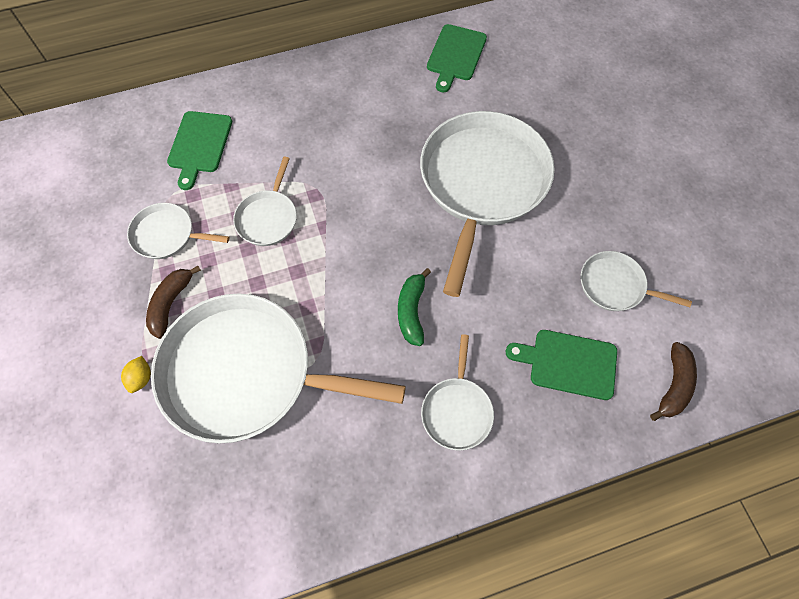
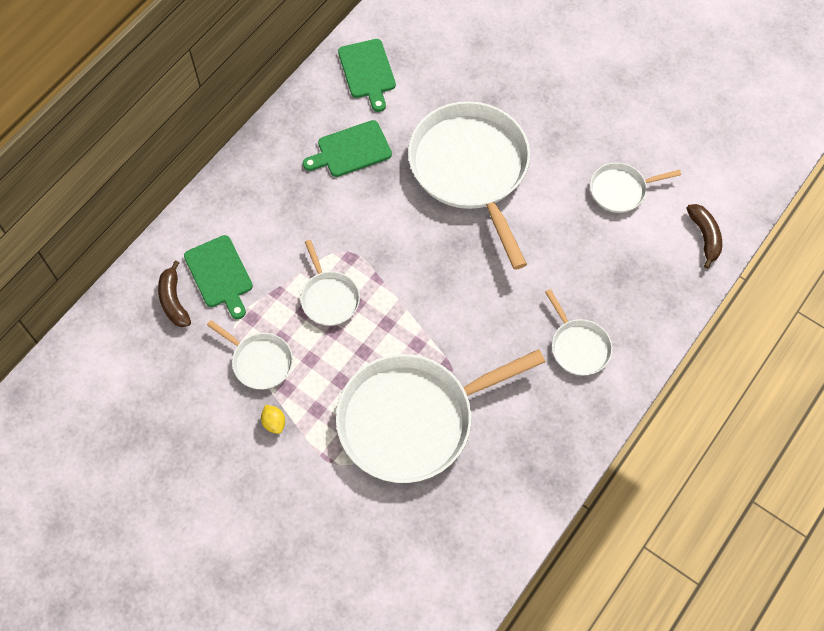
camera: 35 degrees left, 0 degrees up
(141, 378) = (338, 474): yellow lemon -> yellow lemon (274, 423)
(167, 235) = (260, 361): white pan -> white pan turned 120 degrees counterclockwise
(171, 304) = (311, 409): brown banana -> brown banana (174, 300)
(412, 311) = (494, 298): green banana -> none
(568, 363) = (628, 266): green cutting board -> green cutting board (351, 150)

